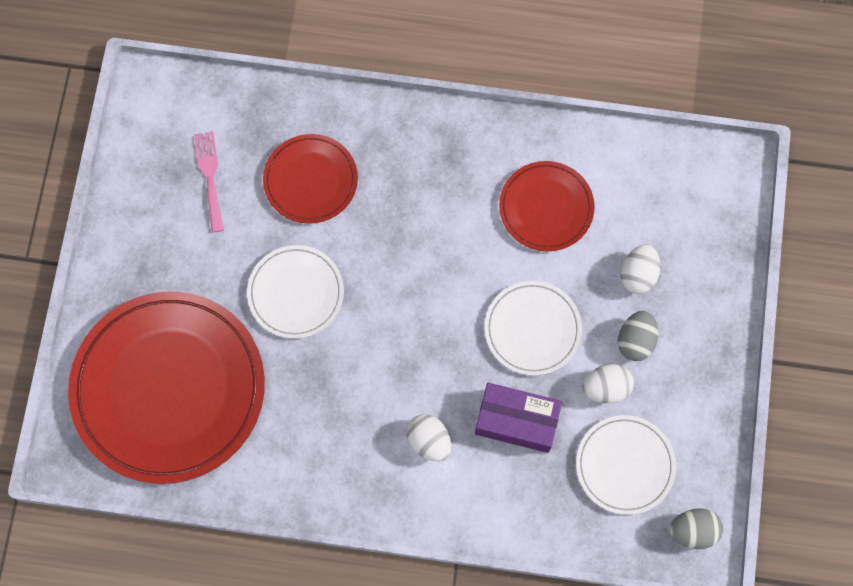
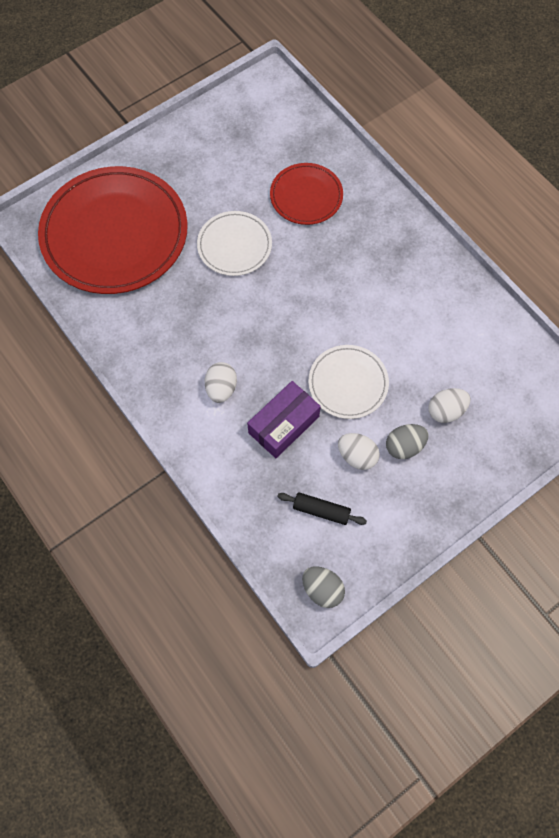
camera: 45 degrees right, 5 degrees down
(210, 176) = (254, 149): pink fork -> none
(517, 421) = (284, 424): purple box -> purple box turned 75 degrees clockwise
(546, 208) = (428, 325): red plate -> none
(625, 465) = (321, 510): white plate -> black rolling pin

